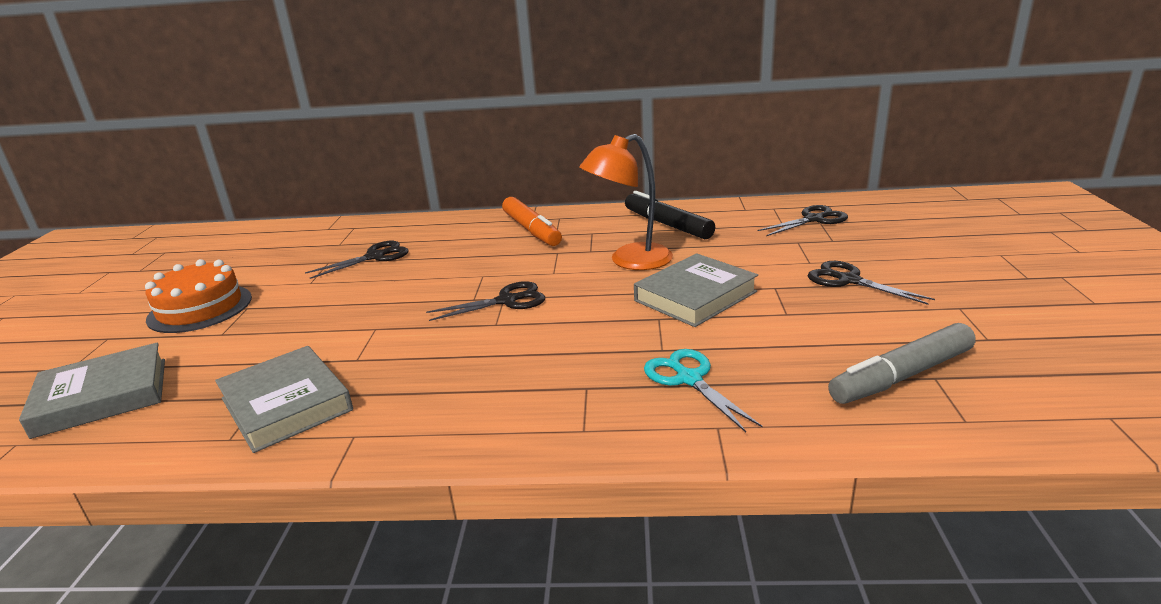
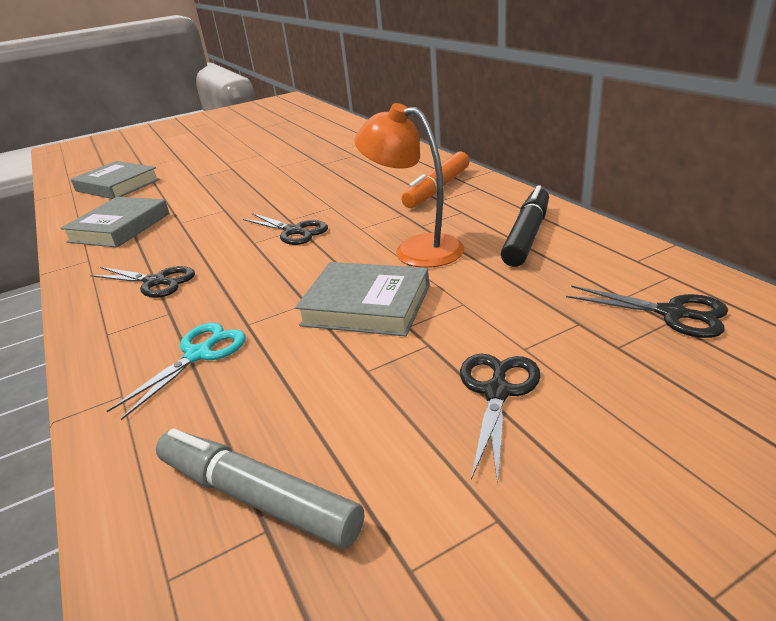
camera: 60 degrees right, 5 degrees up
(200, 308) = (223, 159): orange cake -> none
(375, 257) = (331, 165): black scissors -> black scissors (155, 282)

